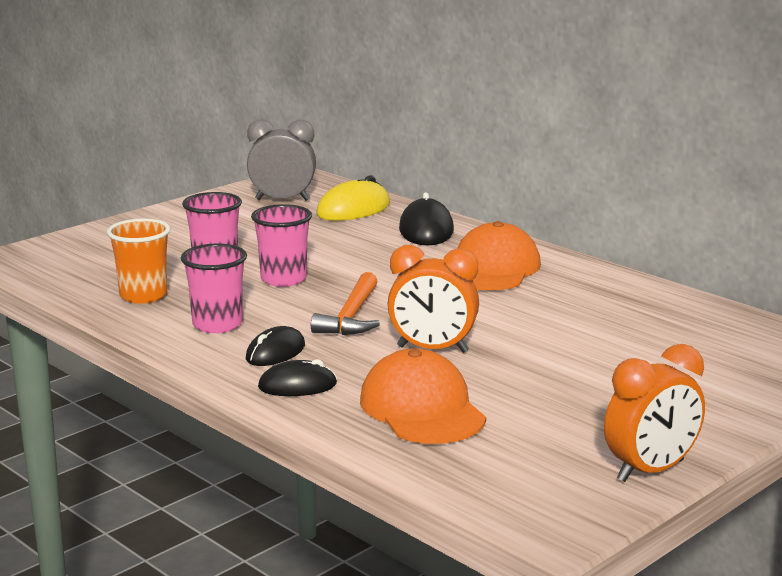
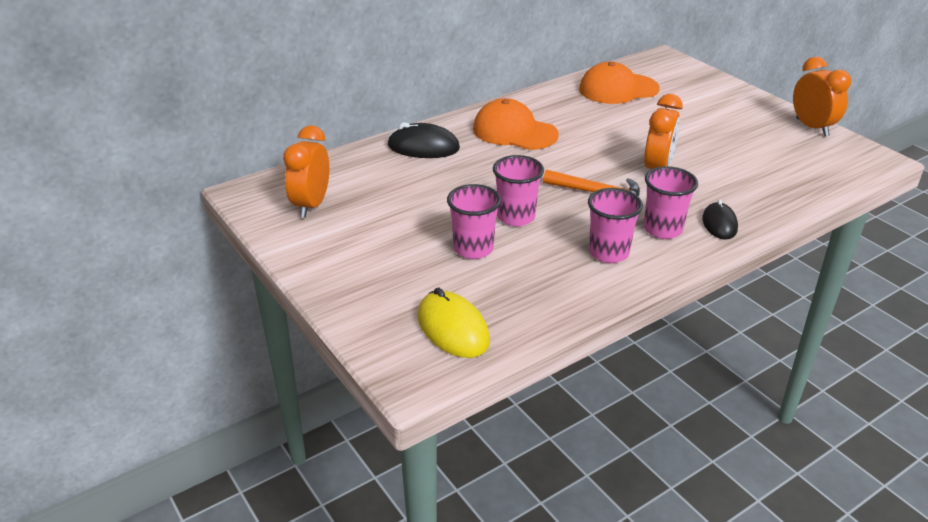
camera: 80 degrees left, 15 degrees up
(143, 296) = (540, 289): orange cup -> none
(275, 352) = (662, 229): black mouse -> pink cup
(282, 200) = (311, 205): grey clock -> orange clock
(353, 209) = (357, 173): yellow mouse -> yellow mouse (453, 328)
(422, 409) = (748, 182): orange cap -> orange cap (618, 89)

